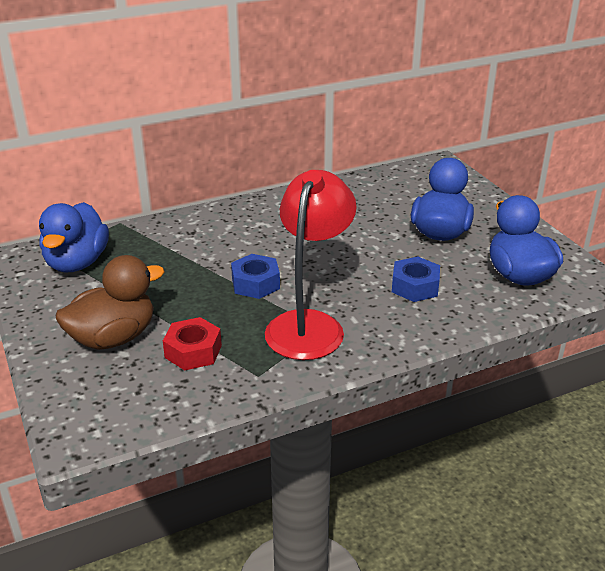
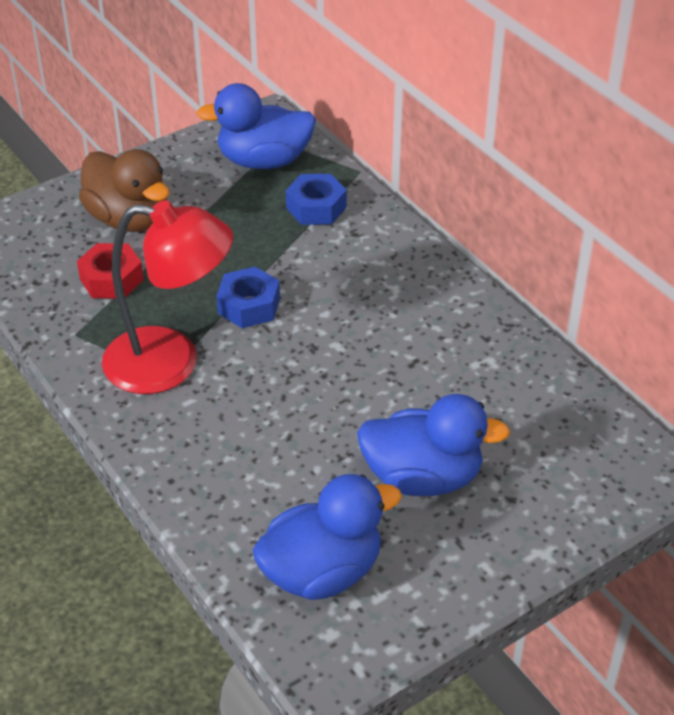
camera: 80 degrees right, 10 degrees up
(415, 286) = (270, 455): blue nut -> blue nut (316, 207)

